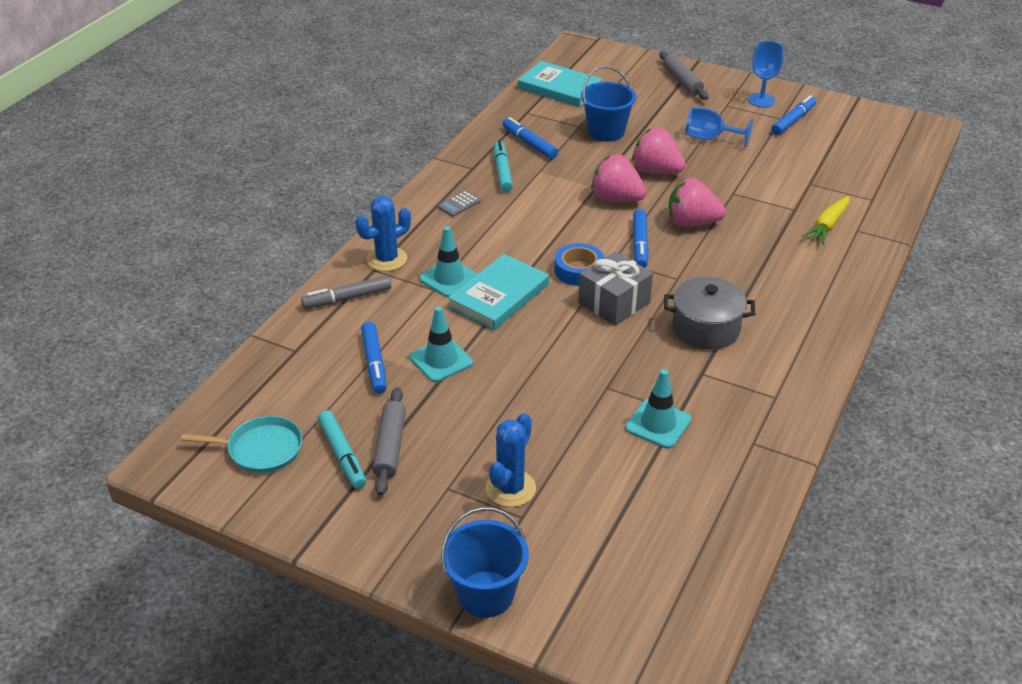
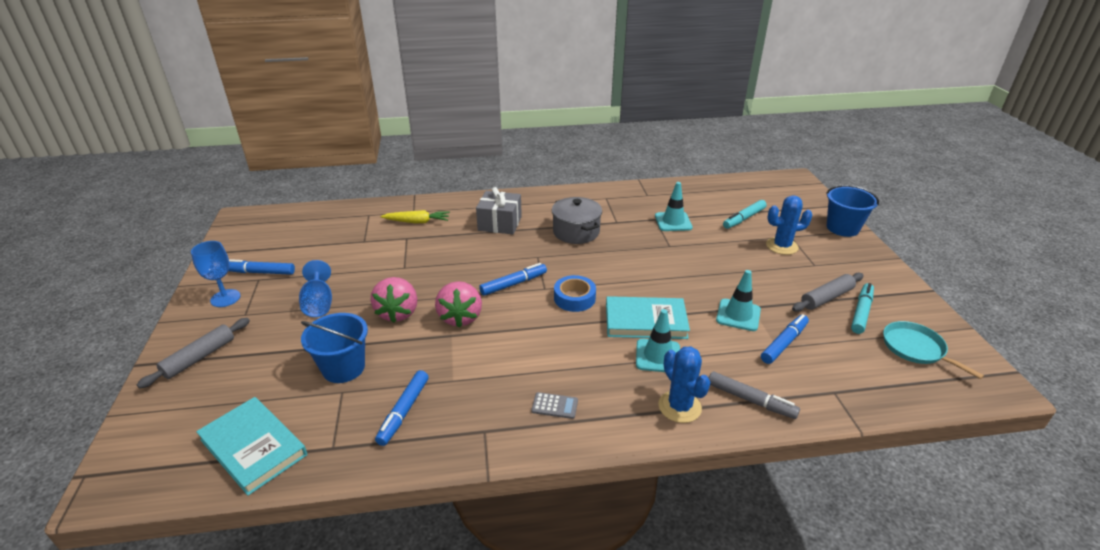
camera: 125 degrees left, 5 degrees down
(387, 259) = (679, 407): blue cactus -> blue cactus turned 45 degrees clockwise
(502, 171) = (473, 405): turquoise marker -> turquoise marker (744, 218)
(559, 88) = (253, 447): turquoise book -> turquoise book turned 45 degrees counterclockwise
(614, 302) = (592, 271): grey gift -> grey gift (500, 223)
(692, 223) = (463, 272): pink strawberry -> none

